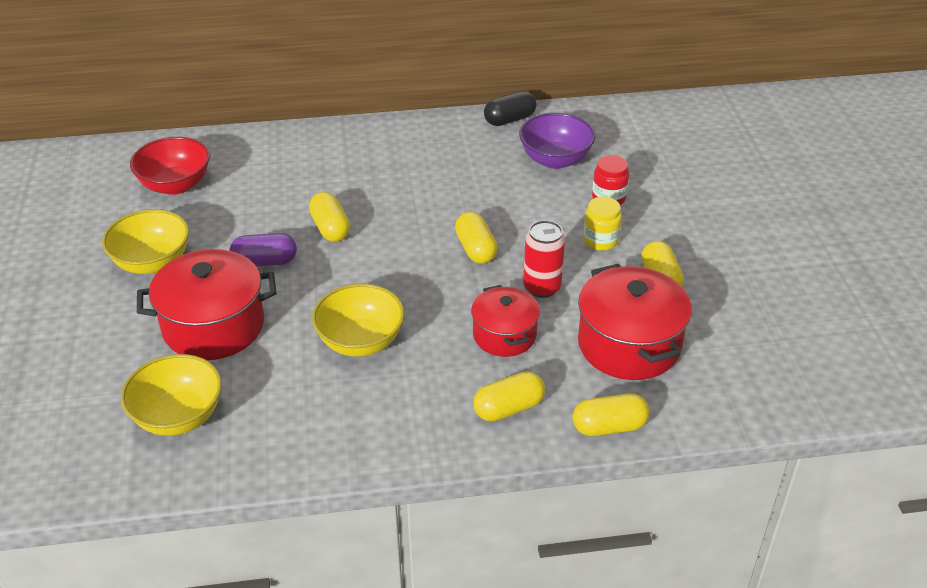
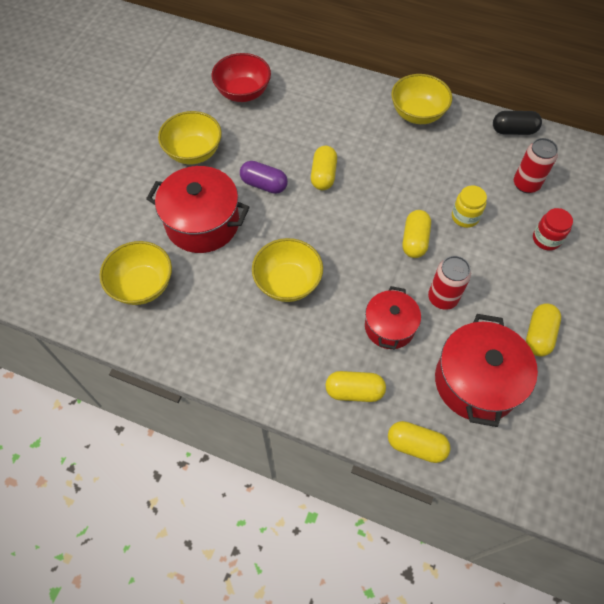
camera: 30 degrees right, 20 degrees up
(397, 138) = (417, 114): none -> yellow bowl
(555, 160) = (526, 184): purple bowl -> red can
(600, 240) = (514, 276): yellow jar -> yellow jar (465, 217)

